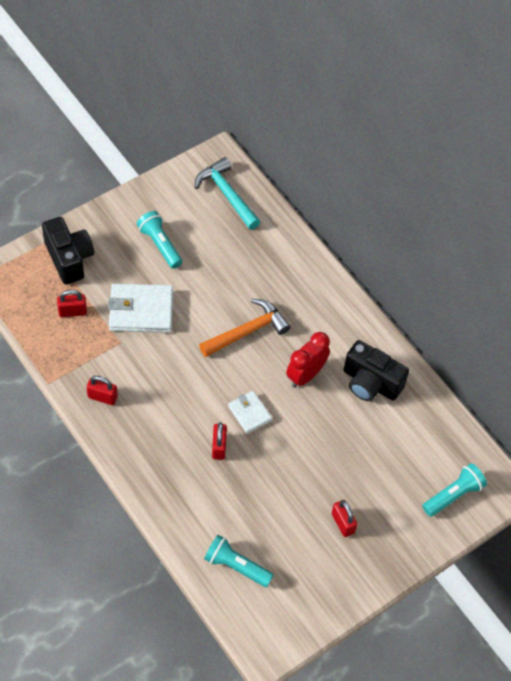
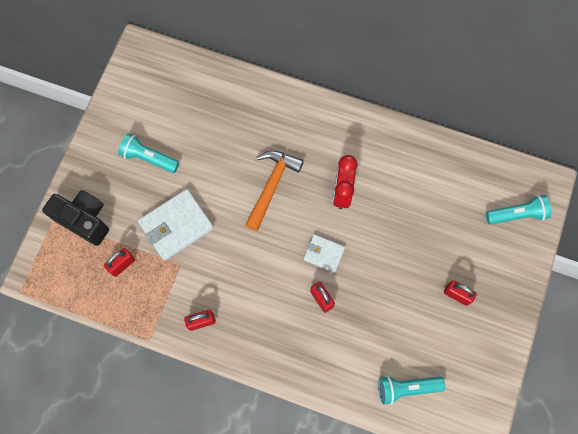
camera: 30 degrees left, 15 degrees up
(227, 194) = (169, 78): turquoise hammer -> none
(370, 383) = (394, 165): black camera -> none
(453, 495) = (517, 214): turquoise flashlight -> turquoise flashlight turned 60 degrees clockwise

